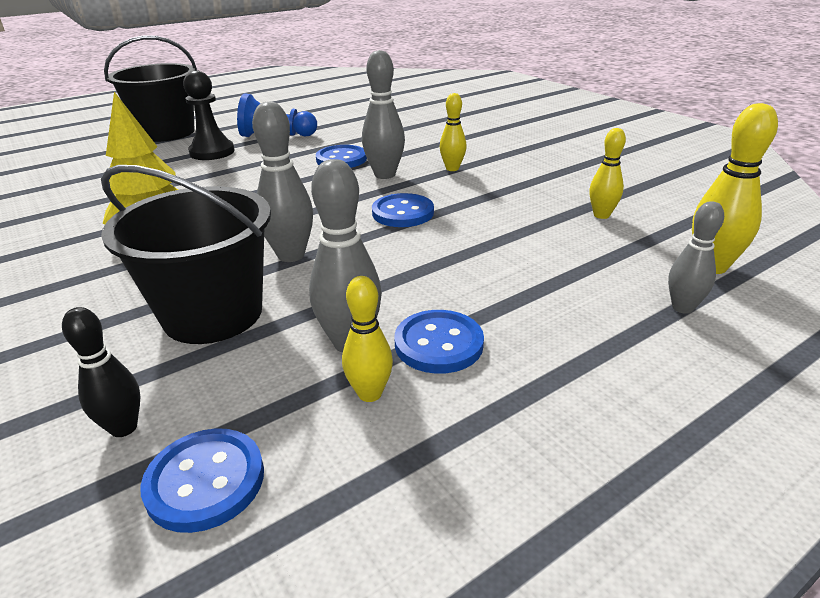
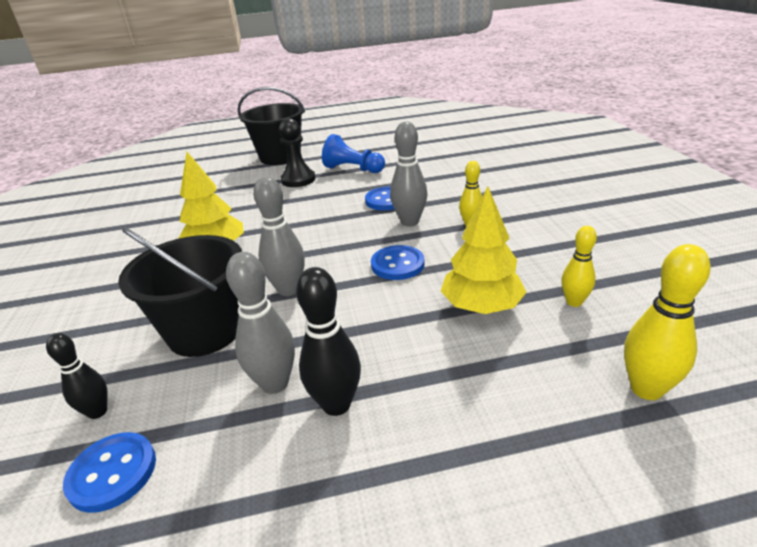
camera: 25 degrees right, 0 degrees up
(370, 393) = (257, 435): yellow bowling pin -> none
(438, 344) = (336, 404): blue button -> black bowling pin
(519, 233) = (481, 306): none -> yellow tree
(682, 307) = (578, 429): grey bowling pin -> none

